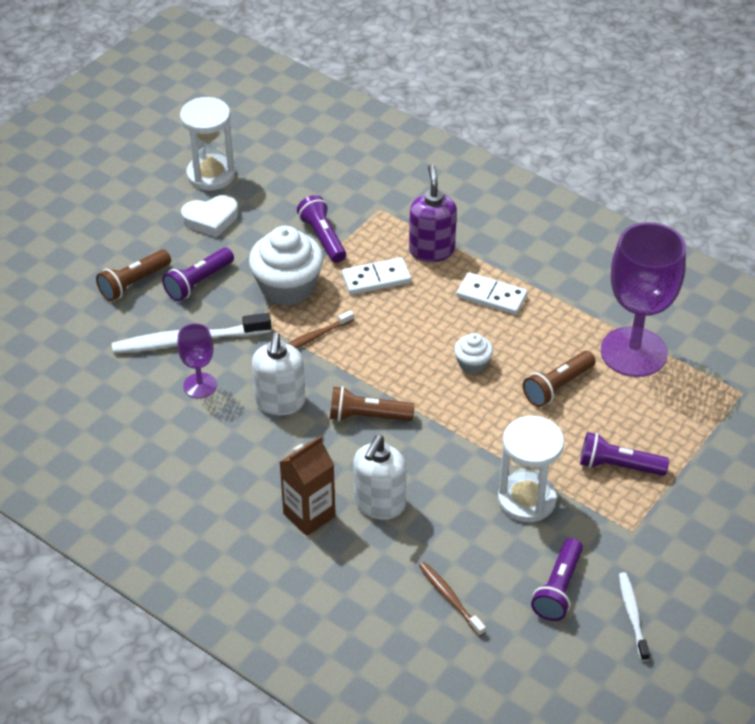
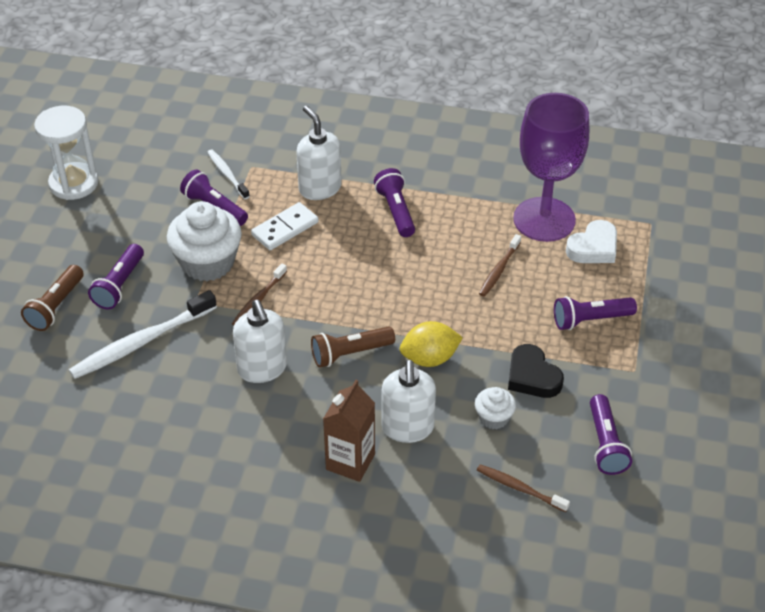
camera: 25 degrees left, 0 degrees up
(200, 385) = (177, 380): purple goblet -> none
(211, 219) = (97, 224): white heart -> white heart (593, 248)
(431, 250) = (320, 188): purple soap dispenser -> white soap dispenser
(438, 447) = (429, 358): none -> yellow lemon
(472, 364) = (415, 275): white cupcake -> white cupcake (493, 418)
(491, 296) = (396, 211): white domino -> purple flashlight
(526, 499) = (532, 376): white hourglass -> black heart
(557, 386) = (499, 270): brown flashlight -> brown toothbrush
(632, 615) = (679, 443): white toothbrush -> white toothbrush (227, 174)

